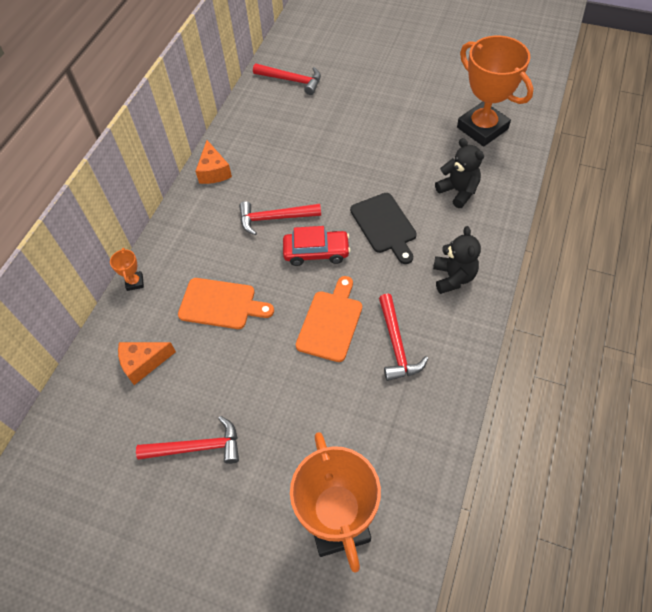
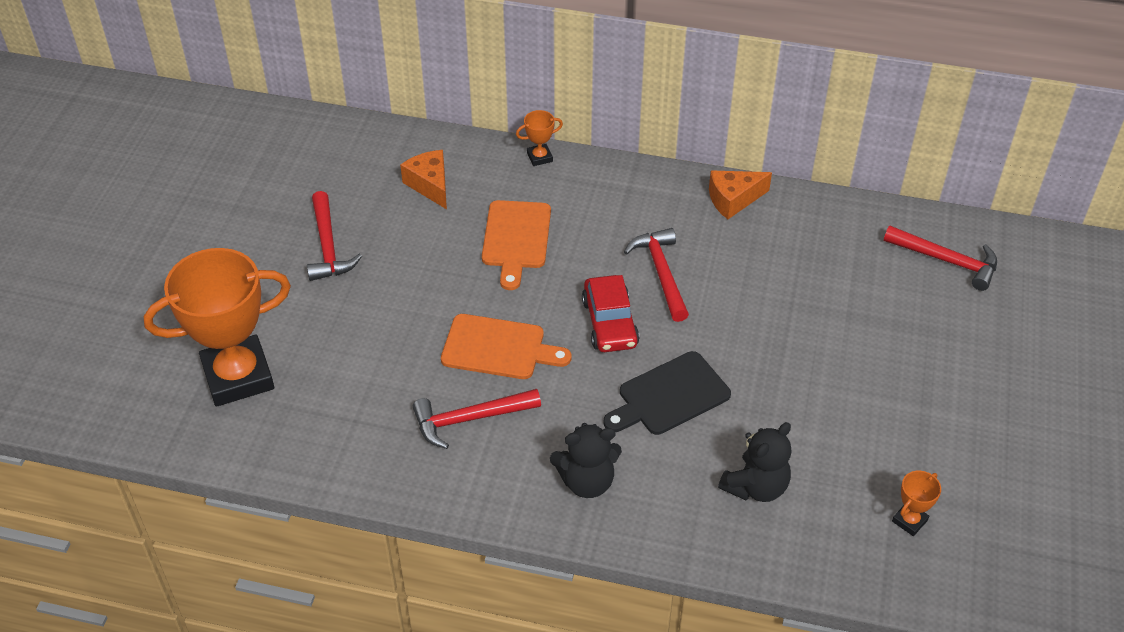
camera: 80 degrees right, 10 degrees down
(291, 80) = (946, 260): red hammer -> red hammer turned 75 degrees counterclockwise
(482, 128) = (909, 521): orange trophy -> orange trophy, size x0.40

